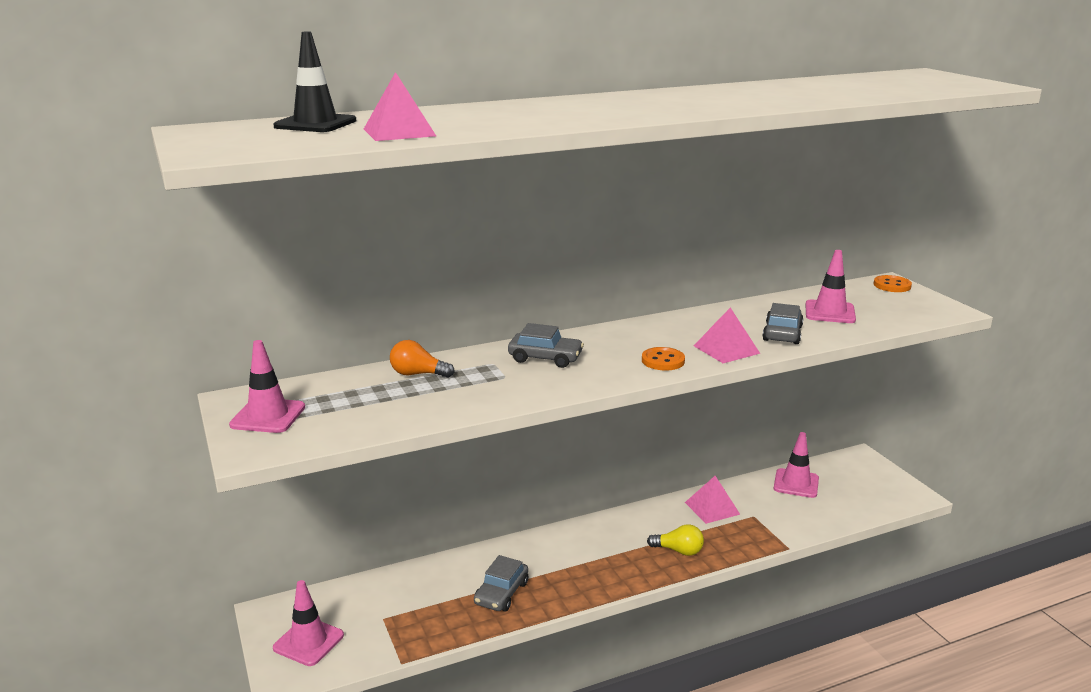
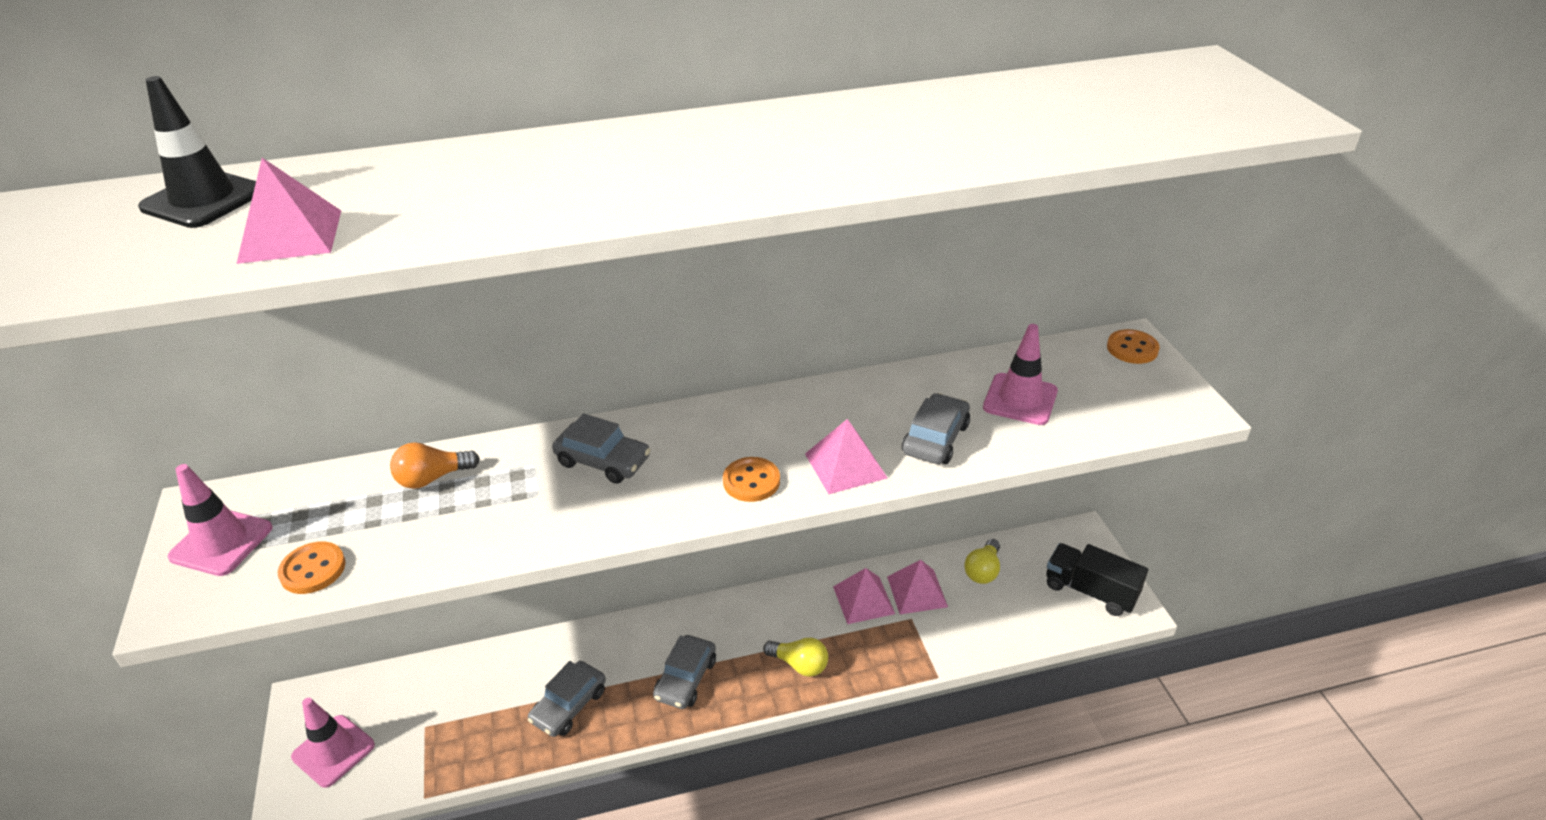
camera: 10 degrees right, 15 degrees up
(353, 424) = (313, 569): none -> orange button
(418, 374) = (432, 478): orange light bulb -> orange light bulb turned 45 degrees counterclockwise
(591, 568) = (686, 679): none -> grey car
(751, 499) = (917, 591): none -> pink pyramid
(796, 483) = (983, 571): pink traffic cone -> yellow light bulb
(881, 488) = (1090, 591): none -> black truck

